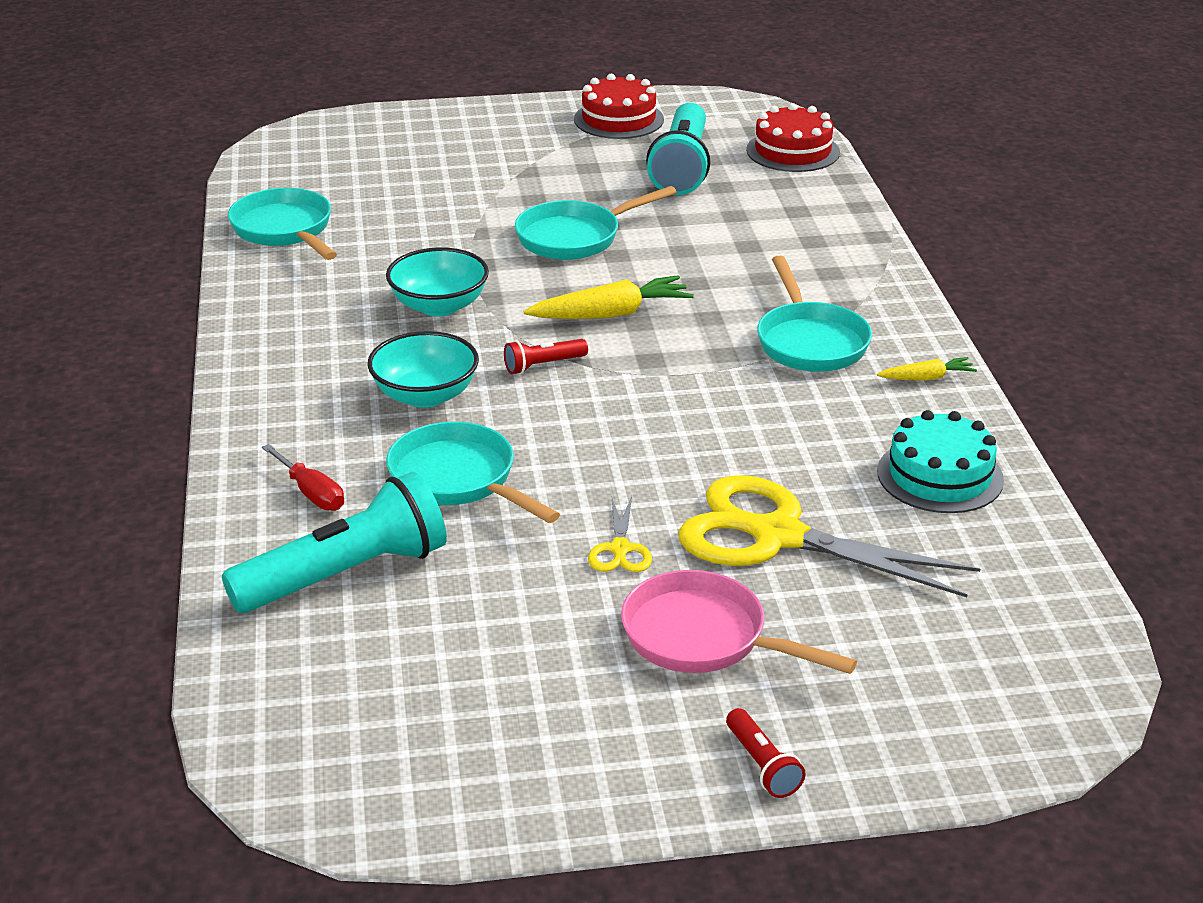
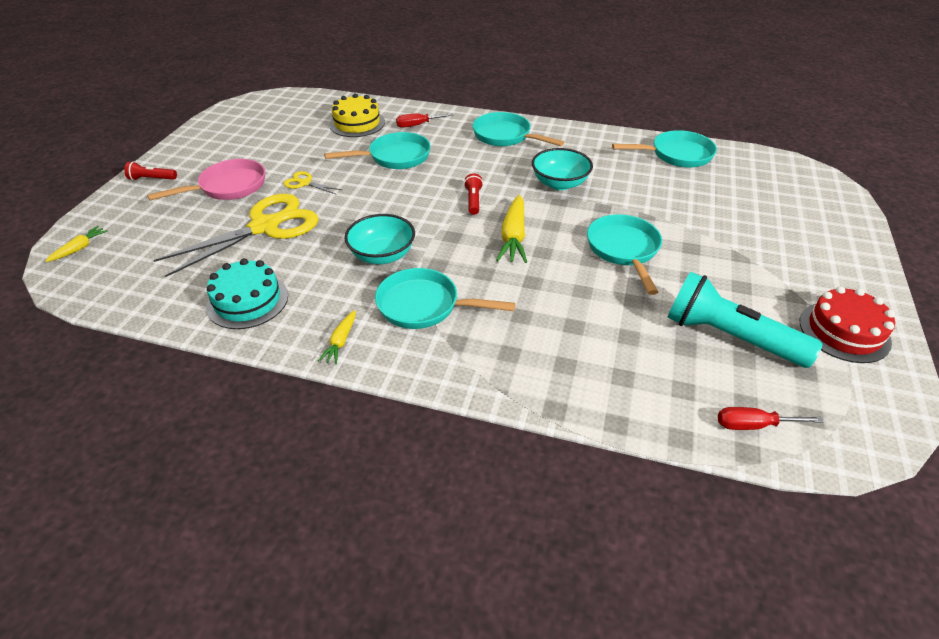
camera: 115 degrees right, 10 degrees up
(304, 385) = (505, 136): none -> turquoise pan
(346, 575) = (357, 123): turquoise flashlight -> yellow cake
(425, 395) = (471, 162): turquoise bowl -> turquoise bowl (382, 255)
(793, 151) = (753, 425): red cake -> red screwdriver
(1021, 719) = (79, 248): none -> yellow carrot

